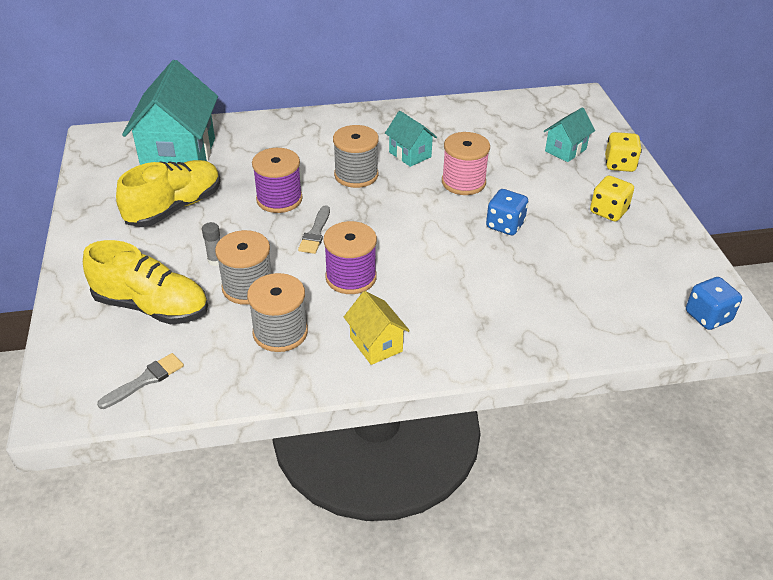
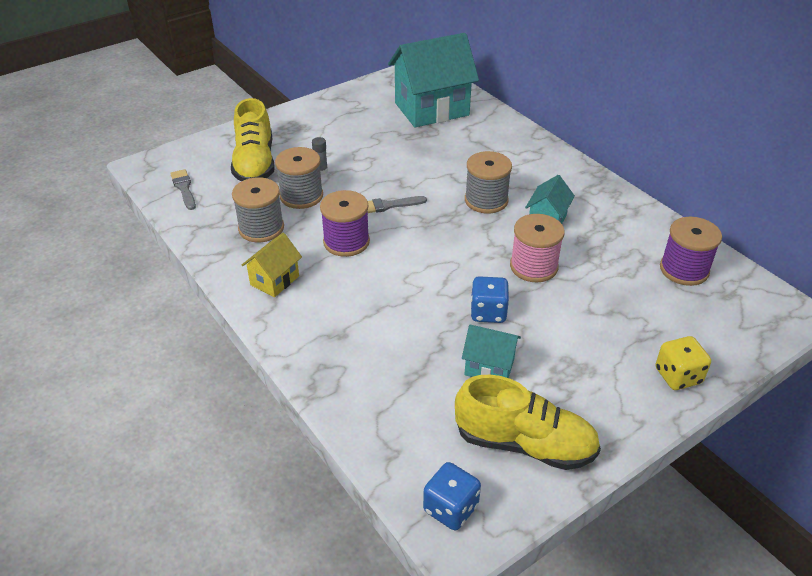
camera: 65 degrees right, 0 degrees up
(145, 380) = (184, 188): grey brush -> grey brush turned 135 degrees counterclockwise
(175, 208) = (367, 131): yellow shoe -> yellow shoe (524, 444)
(279, 199) = (417, 173): purple spool -> purple spool (684, 269)
(565, 150) = (662, 324): turquoise house -> turquoise house (489, 367)
(608, 211) = (576, 385): yellow dice -> none

